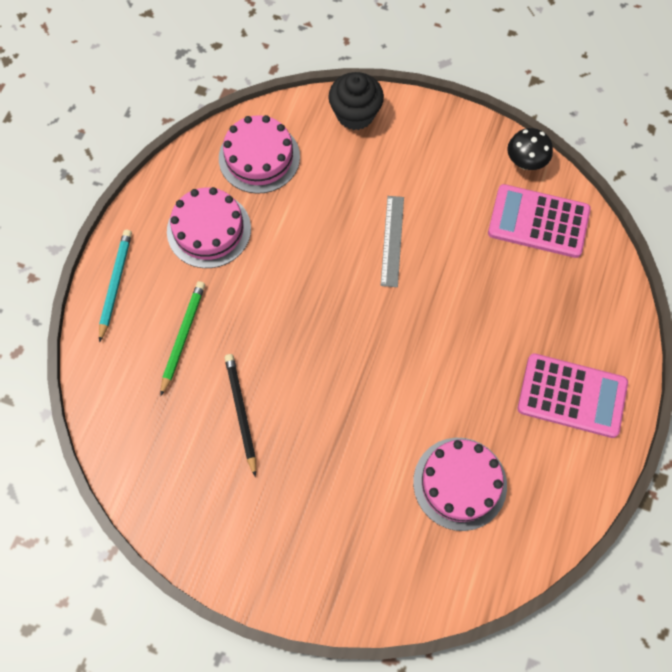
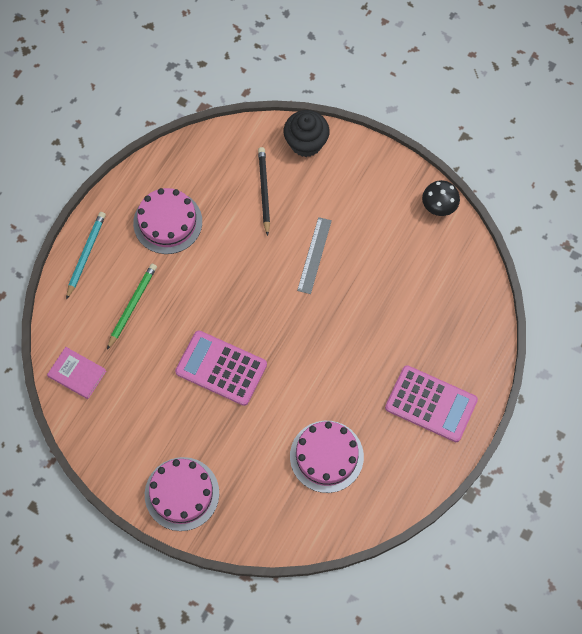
camera: 10 degrees right, 0 degrees up
(128, 432) = (77, 374): none -> pink book
(241, 412) = (167, 373): black pencil -> black pencil (264, 190)
(259, 157) = (219, 167): pink cake -> pink cake (182, 493)
(538, 222) = (437, 259): pink calculator -> pink calculator (221, 368)

